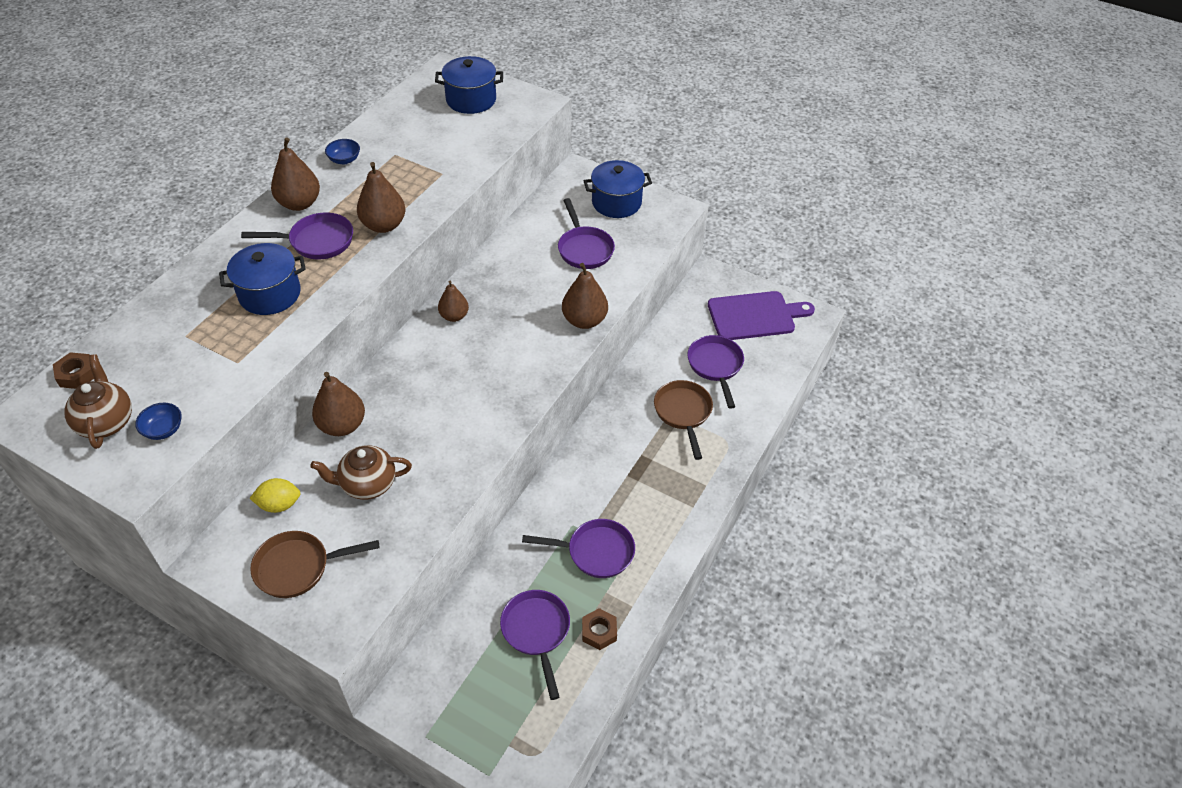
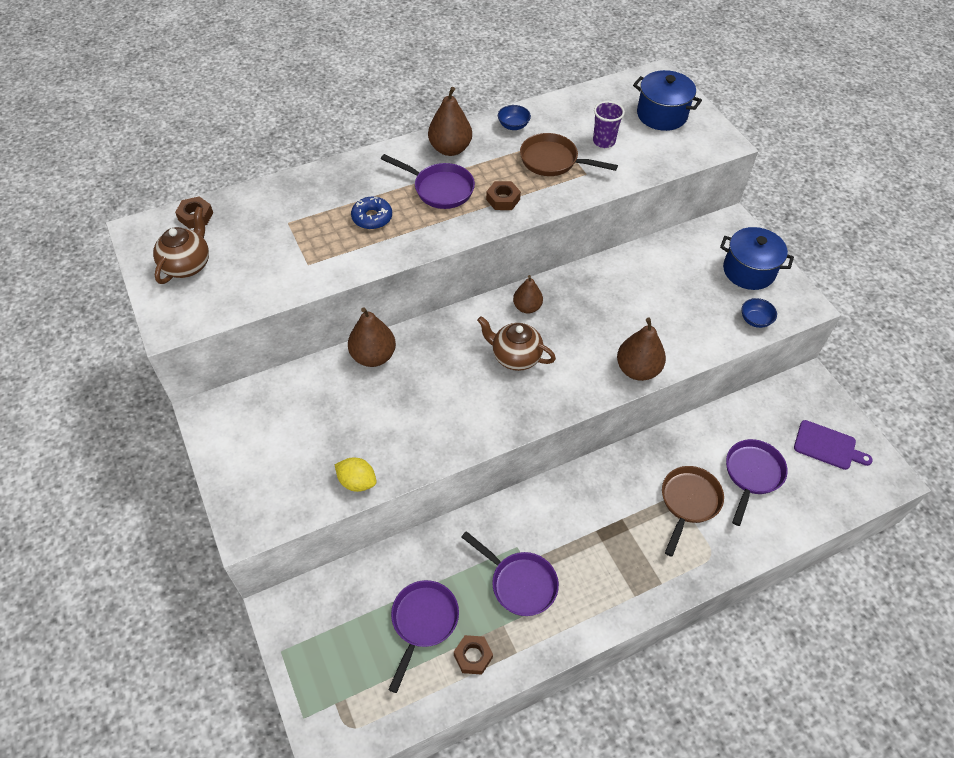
camera: 35 degrees right, 5 degrees up
(163, 430) = (219, 292): blue bowl -> blue bowl (755, 320)
(270, 294) = (372, 218): blue pot -> blue donut
(279, 504) = (283, 396): yellow lemon -> yellow lemon (357, 482)
(298, 567) = (260, 457): brown pan -> brown pan (553, 161)
(367, 484) = (357, 418): brown teapot -> brown teapot (515, 357)
(384, 225) = (503, 199): brown pear -> brown nut
(437, 141) = (604, 141): none -> purple cup
(584, 249) = (686, 301): purple pan -> none
(755, 316) = (827, 446): purple cutting board -> purple cutting board, size x0.65

